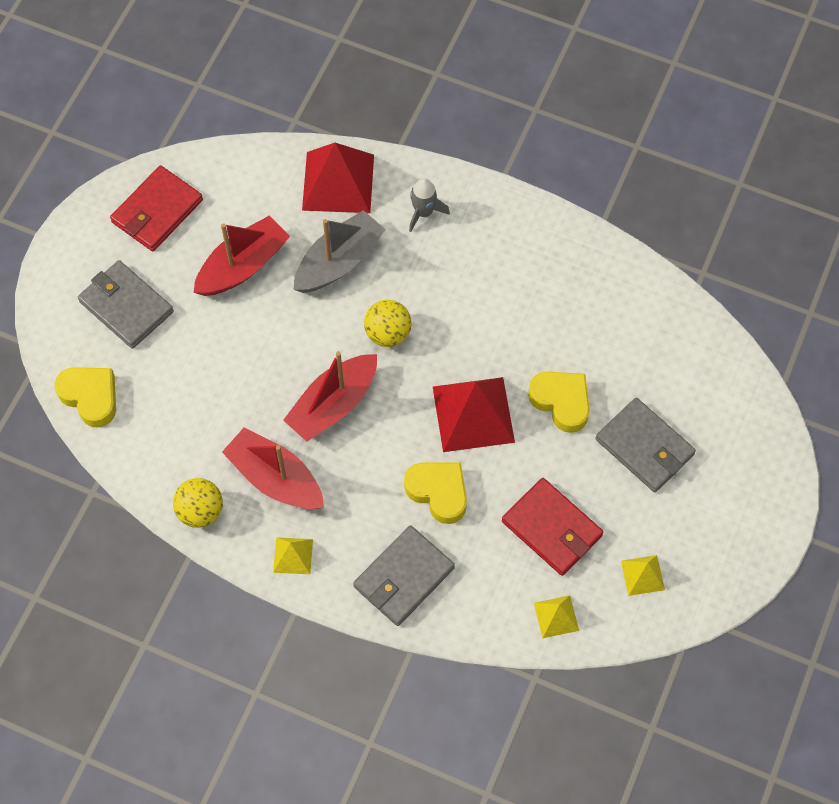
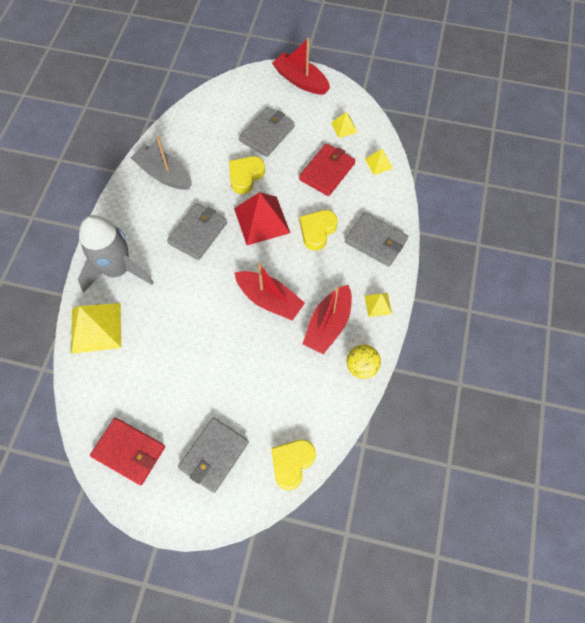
camera: 100 degrees left, 0 degrees up
(243, 266) = (171, 378): red boat -> red boat (301, 81)
(338, 182) = (96, 327): red pyramid -> yellow pyramid
(339, 261) = (161, 315): grey boat -> grey boat (164, 174)
(388, 333) = (212, 276): yellow ball -> none
(424, 212) = (117, 270): grey rocket -> grey rocket, size x2.25
(466, 322) = (198, 233): none -> grey wallet

